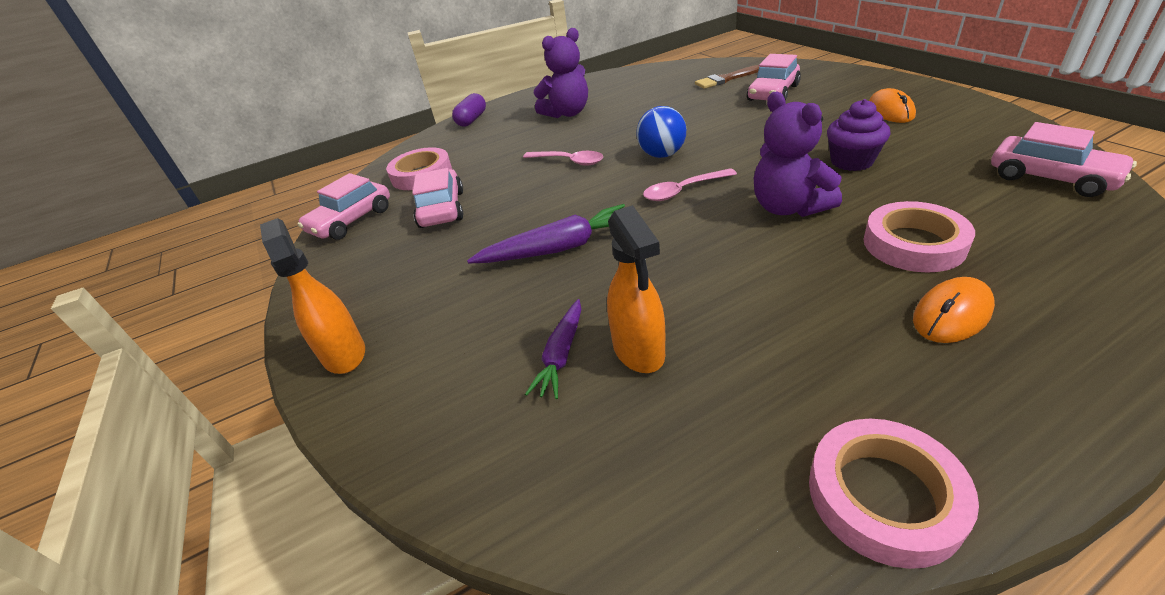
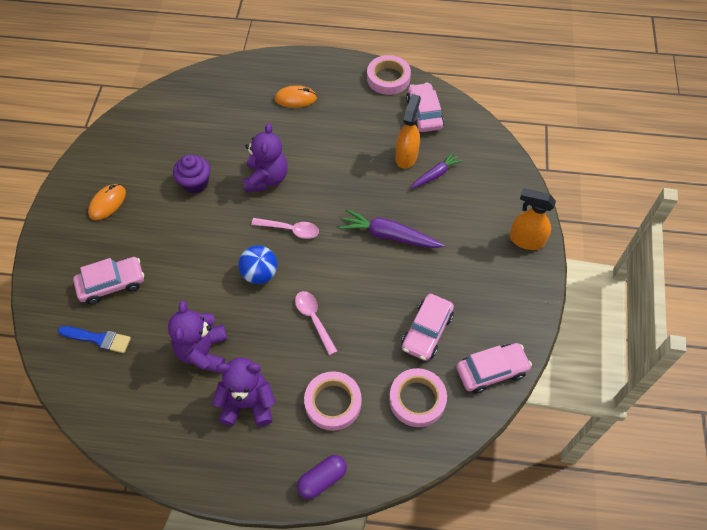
camera: 150 degrees left, 20 degrees up
(344, 353) = (526, 240): orange spray bottle -> orange spray bottle turned 105 degrees clockwise
(638, 110) = (203, 351): none -> purple teddy bear
(725, 79) = (98, 339): brown brush -> blue brush
(913, 244) = (258, 126): pink tape -> pink tape (333, 403)
(1051, 178) = (158, 113): pink car -> pink car (424, 113)

